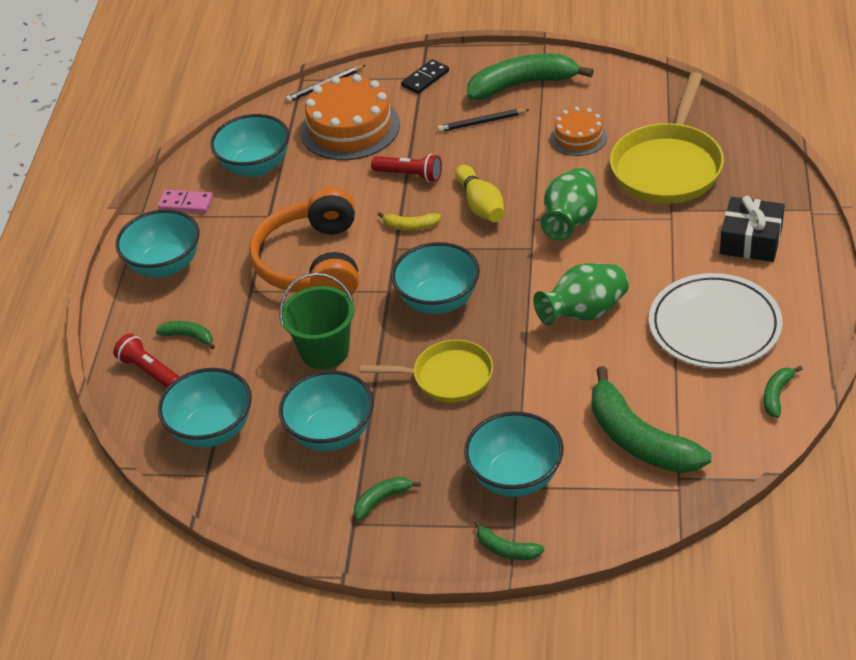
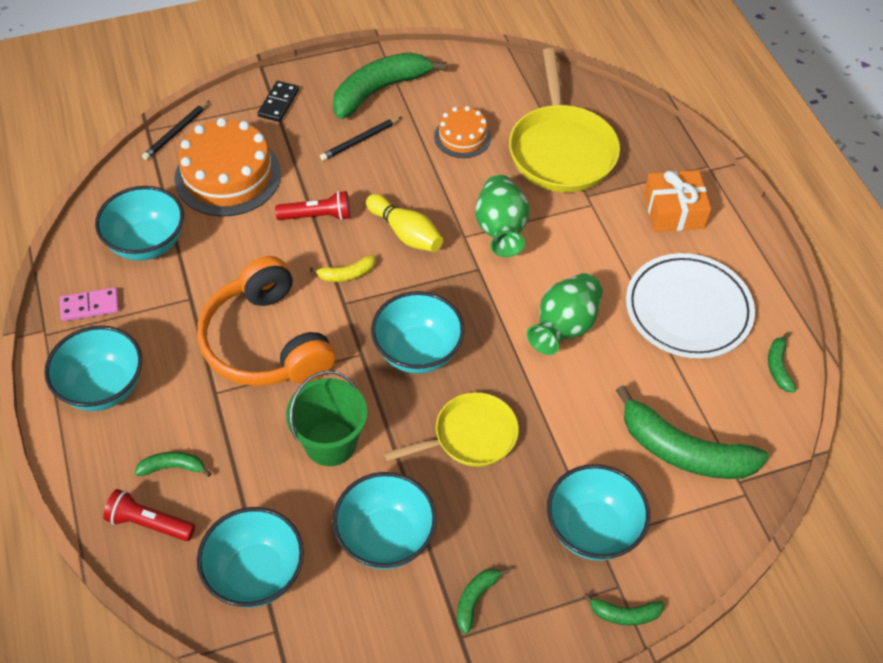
camera: 30 degrees left, 10 degrees up
(751, 240) = (673, 210): black gift -> orange gift

